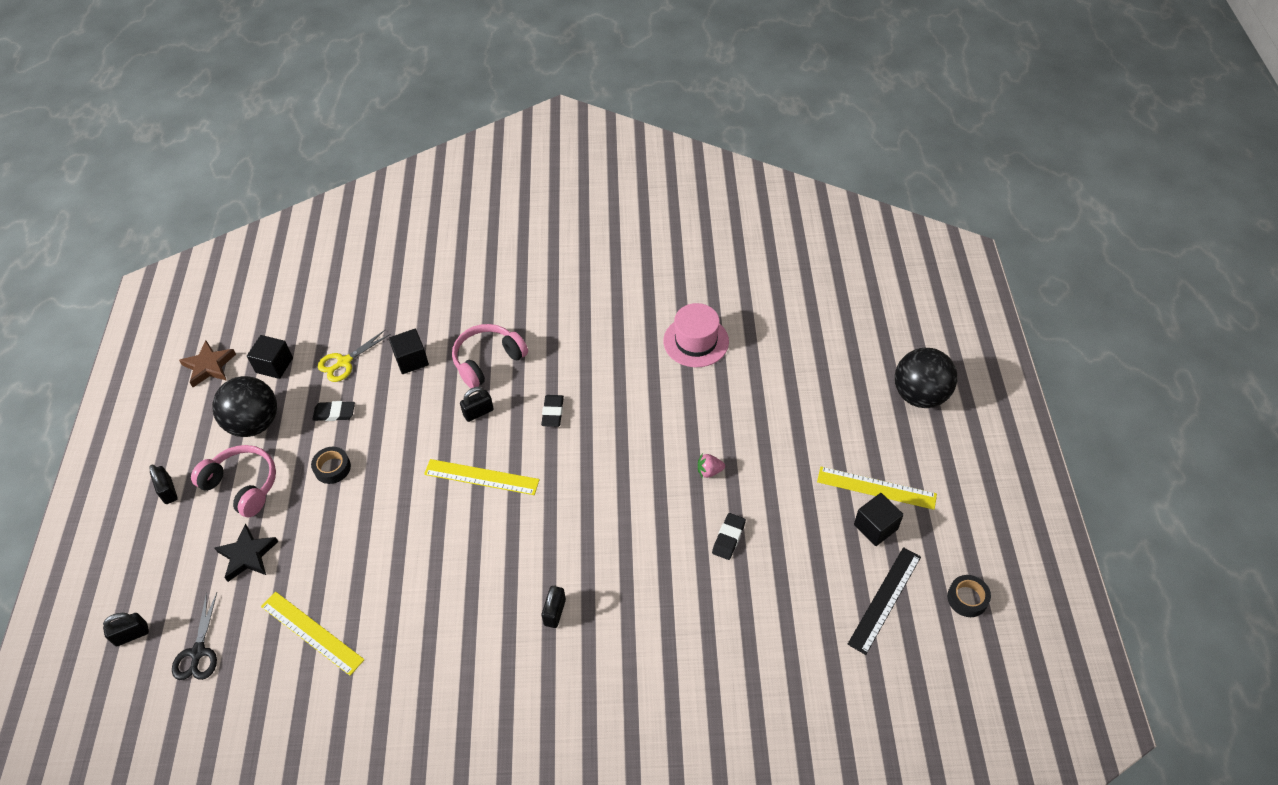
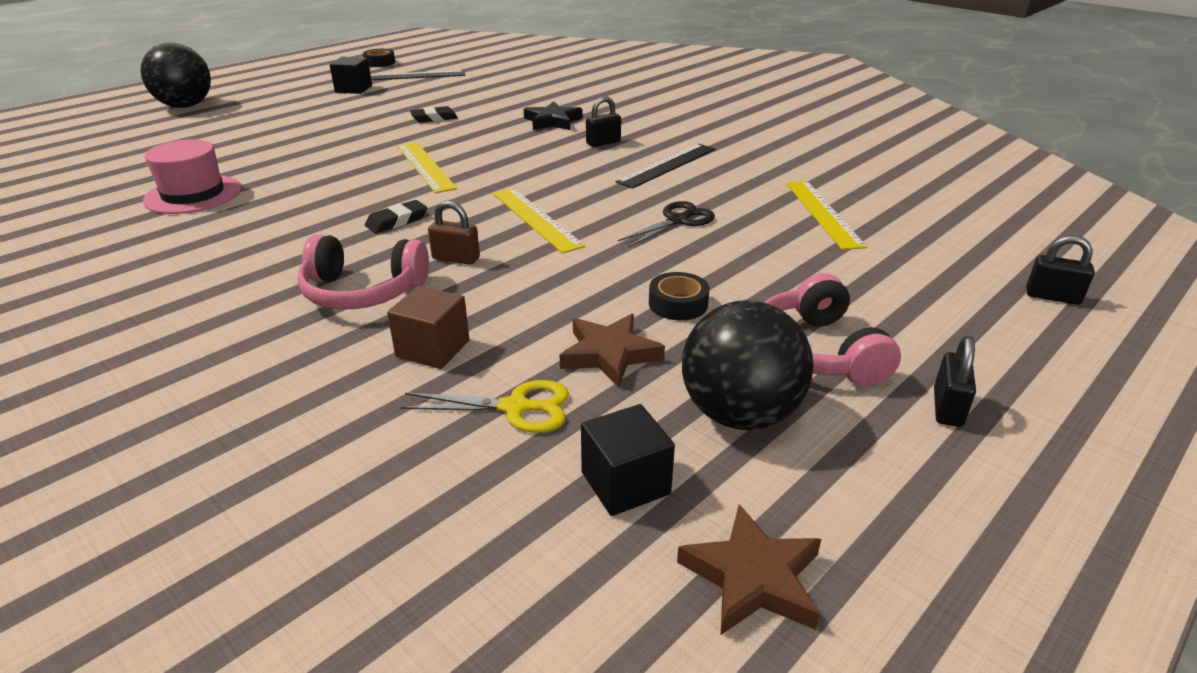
camera: 135 degrees left, 20 degrees down
(198, 652) = (963, 251): black scissors -> black scissors (677, 221)
(247, 555) = (857, 288): black star -> black star (552, 121)
(334, 413) = (610, 354): black eraser -> brown star
(411, 360) = (433, 349): black cube -> brown cube
(471, 616) = (667, 165): none -> black ruler
(478, 412) = (456, 258): black padlock -> brown padlock
(709, 471) = (374, 141): pink strawberry -> none
(876, 488) = (314, 96): yellow ruler -> yellow ruler (425, 166)

